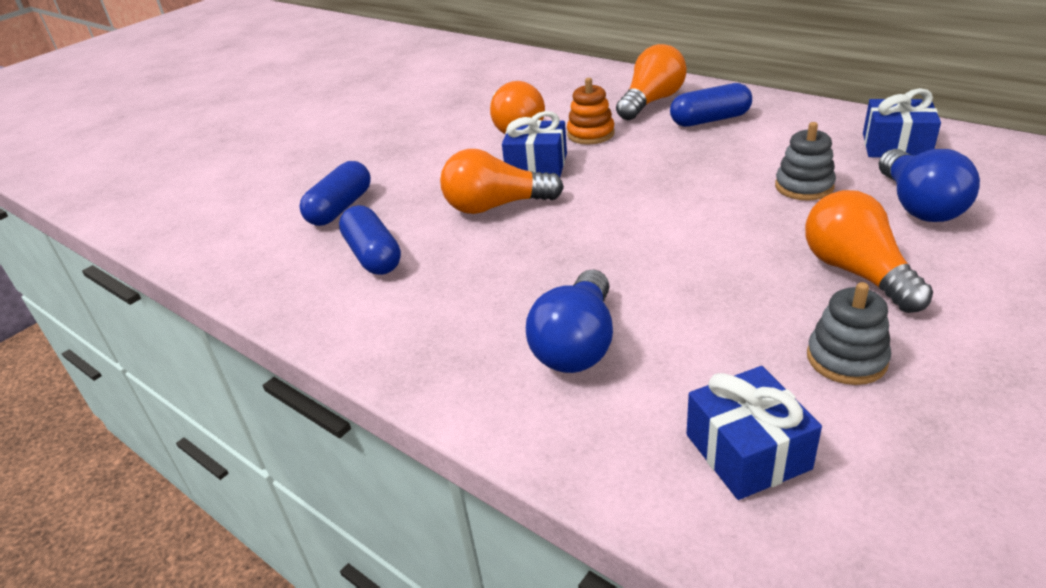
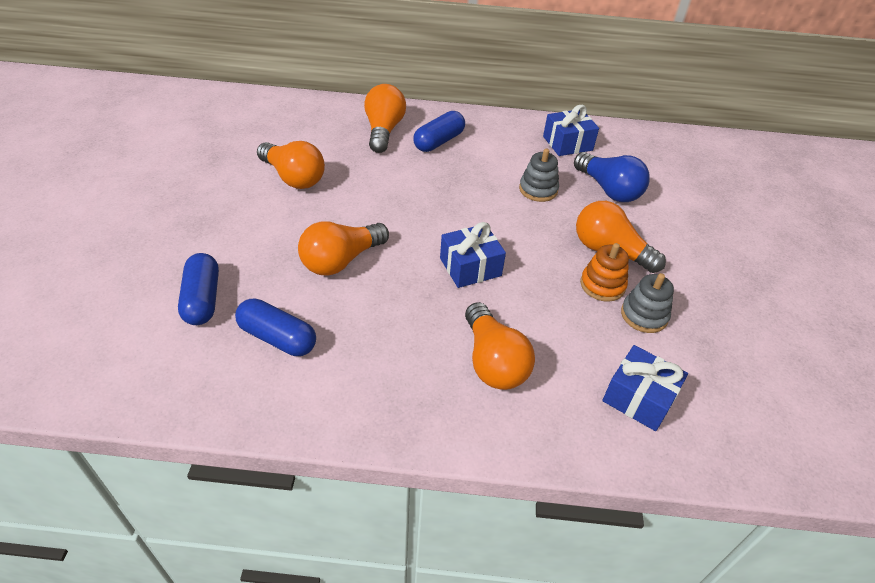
camera: 40 degrees left, 10 degrees up
(536, 165) = (342, 212): blue gift -> blue gift (470, 267)
(577, 344) = (493, 361): blue light bulb -> orange light bulb
(590, 134) = (361, 172): orange stacking toy -> orange stacking toy (602, 285)

